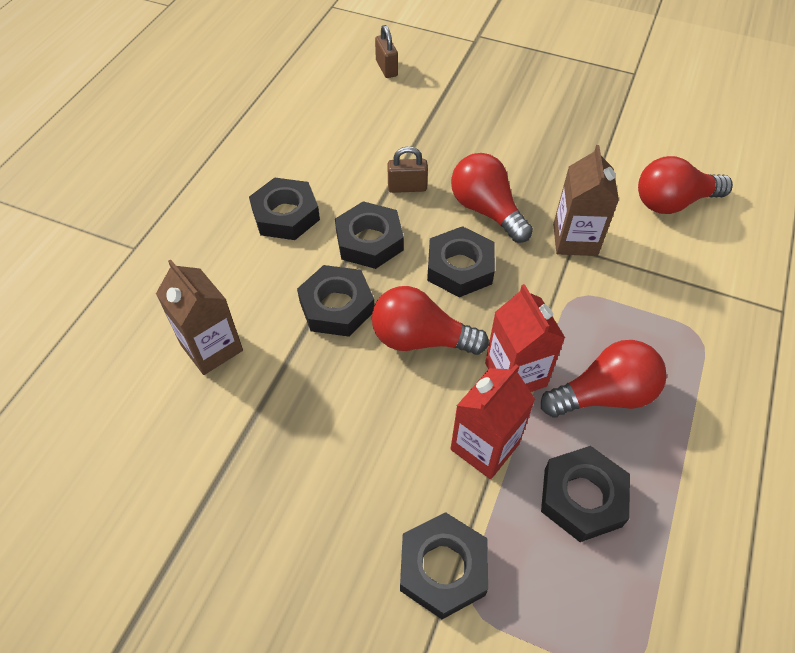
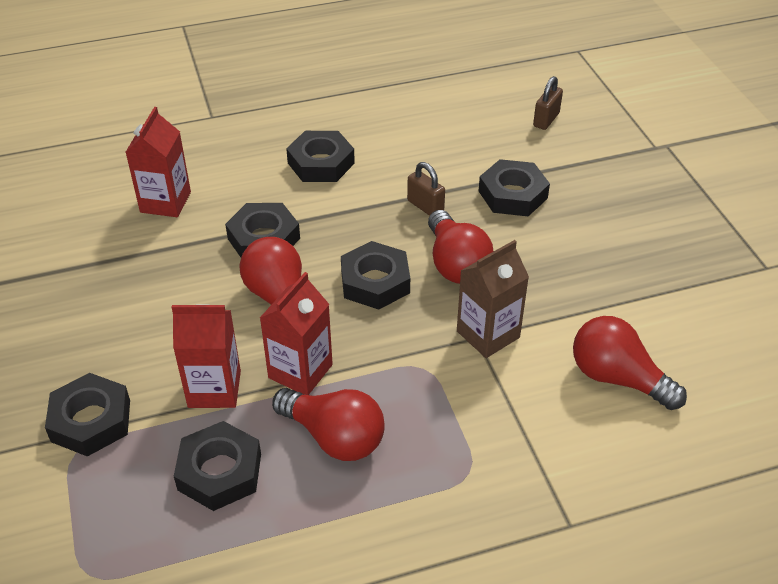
camera: 50 degrees right, 10 degrees down
(212, 348) = (165, 202): brown carton -> red carton
(369, 241) = (345, 218): black nut -> black nut (513, 194)
(486, 210) = (456, 264): red light bulb -> red light bulb turned 150 degrees clockwise

